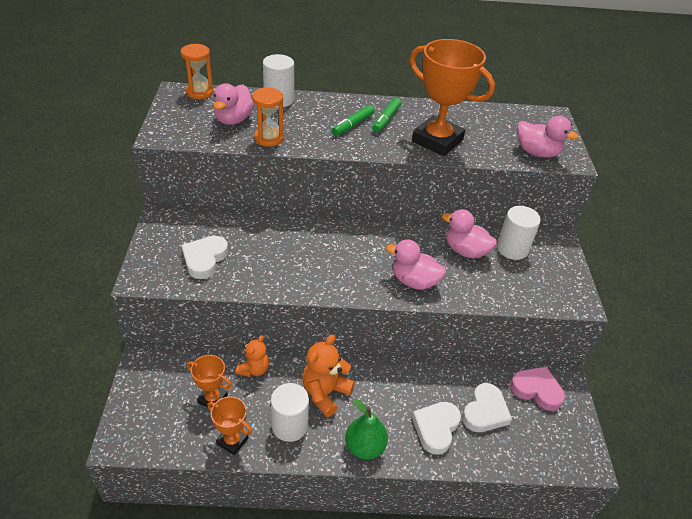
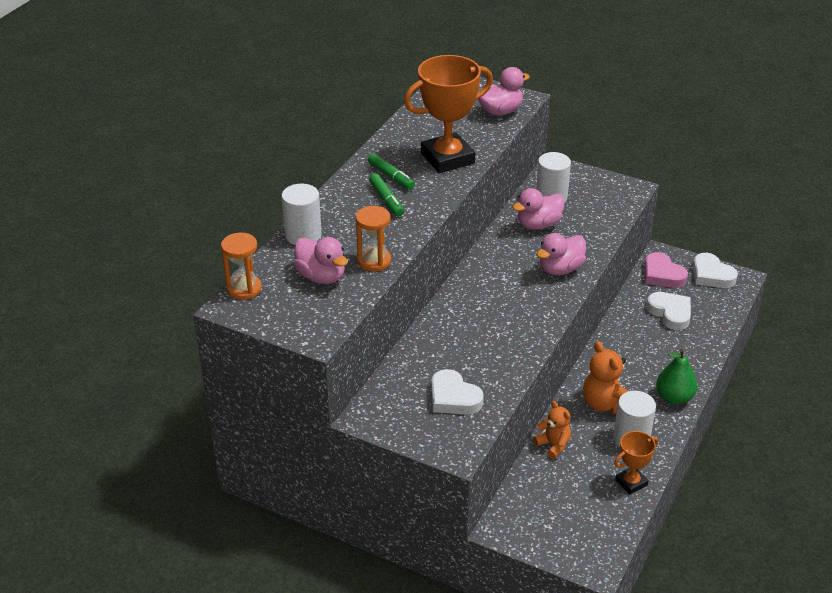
camera: 60 degrees left, 5 degrees down
(212, 399) = (576, 484): orange trophy -> none
(436, 428) = (674, 348): white heart -> white heart (711, 275)
(536, 390) = (662, 275): pink heart -> pink heart turned 90 degrees counterclockwise

